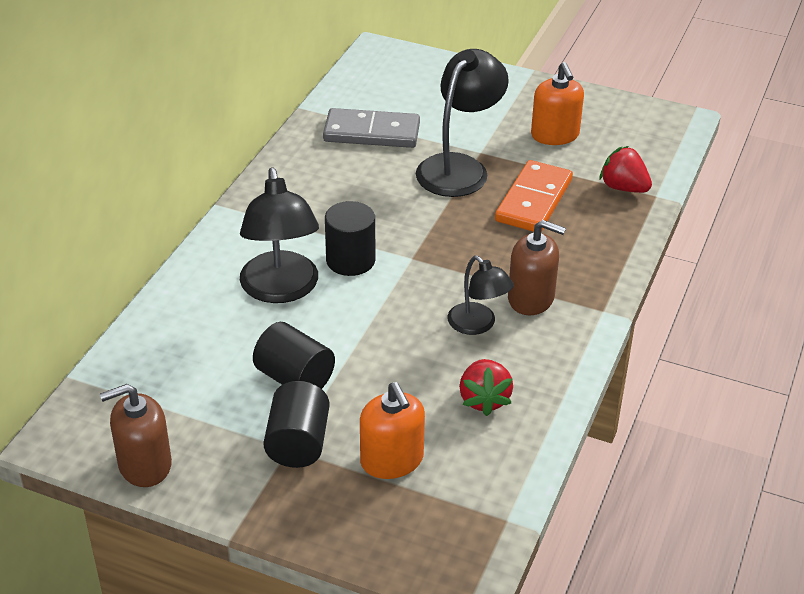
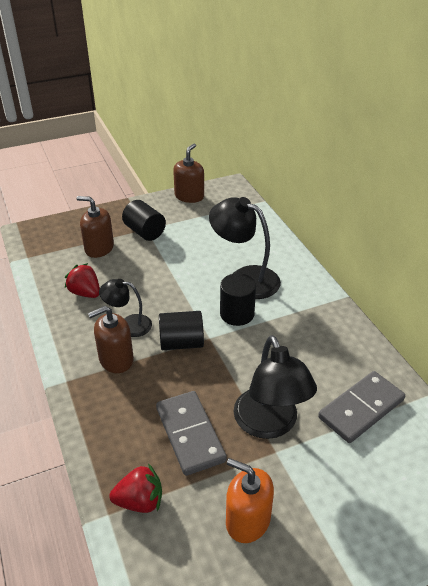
camera: 135 degrees right, 0 degrees up
(295, 378) = (180, 250): black cylinder -> black cylinder (181, 343)
(392, 460) = (99, 248): orange soap dispenser -> brown soap dispenser
(533, 200) = (190, 434): orange domino -> grey domino

